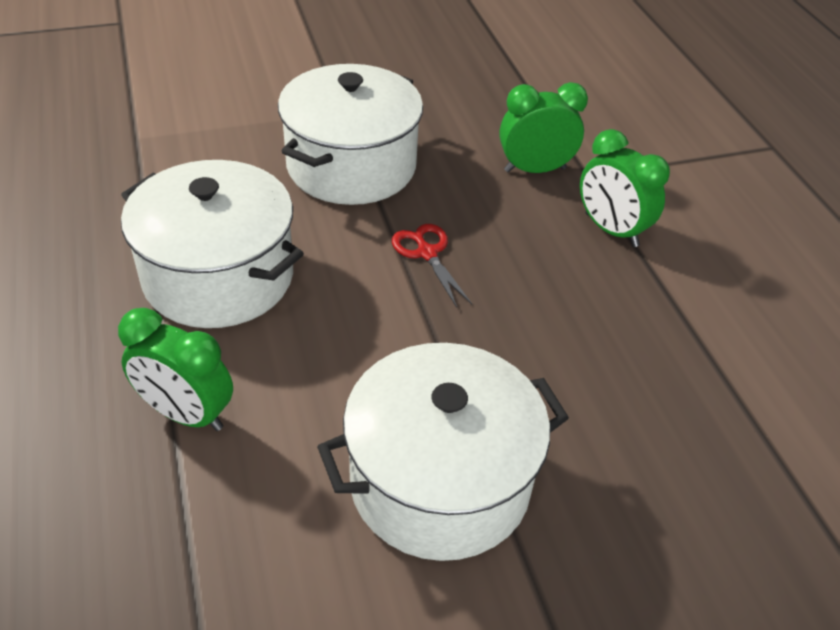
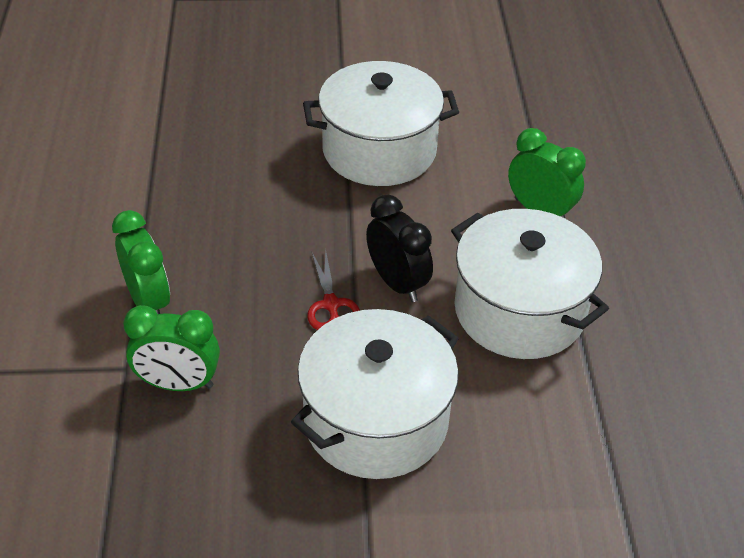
camera: 165 degrees left, 0 degrees up
(362, 286) = (397, 283): none -> black clock

